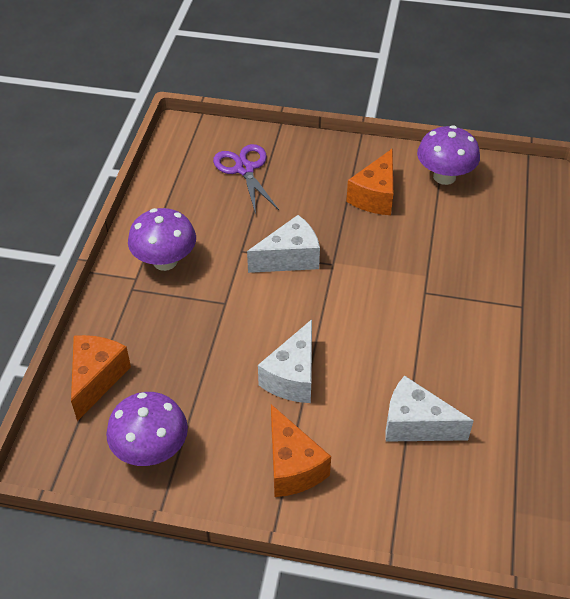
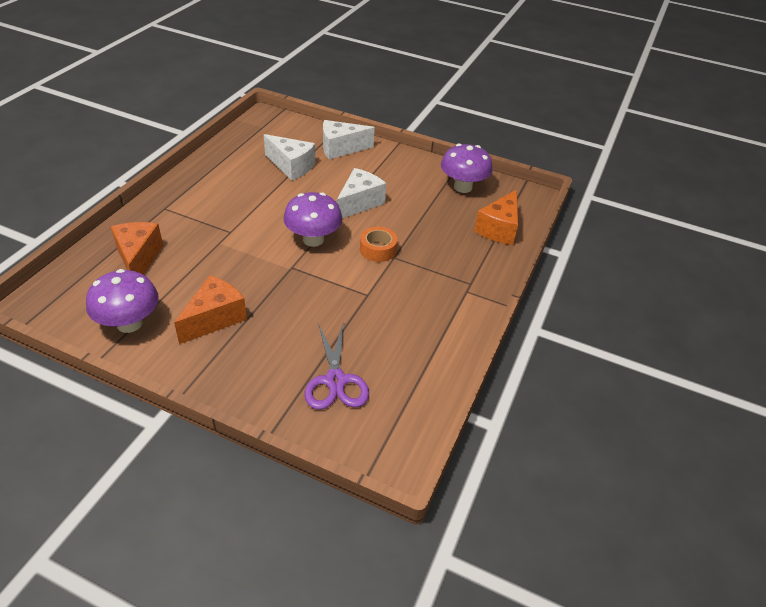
camera: 170 degrees left, 5 degrees down
(165, 261) = (439, 300): purple mushroom -> purple mushroom (313, 239)
(246, 308) = (378, 249): none -> orange tape
(290, 258) = (326, 279): white cheese -> white cheese (341, 148)
(292, 466) = (377, 164): orange cheese -> orange cheese (138, 258)

